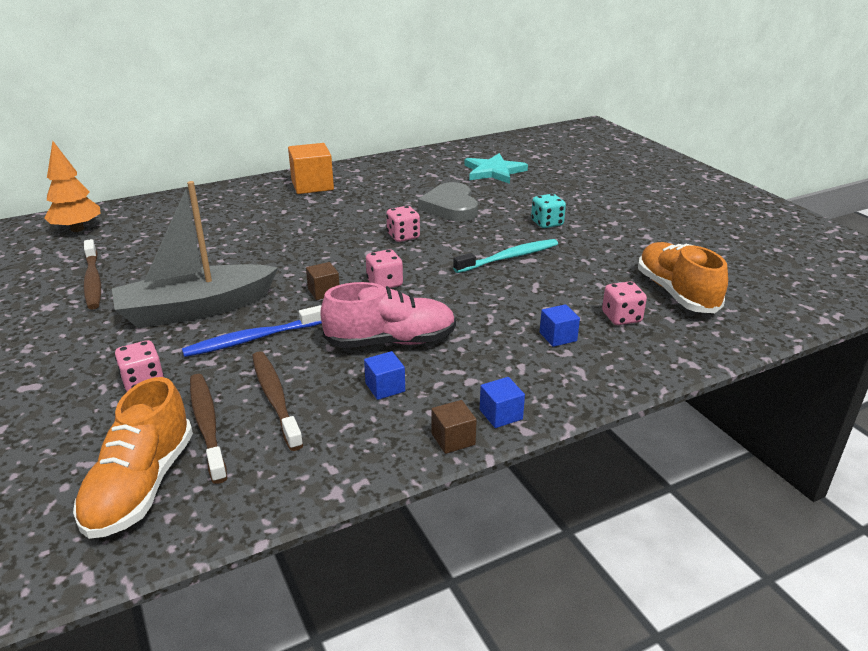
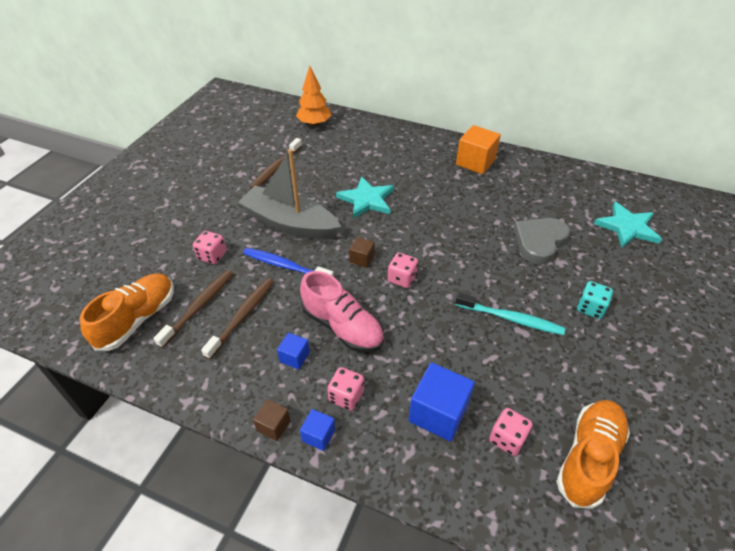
camera: 50 degrees right, 15 degrees up
(140, 486) = (137, 319): orange shoe -> orange shoe turned 150 degrees clockwise
(252, 253) = (366, 200): none -> turquoise star
(403, 236) = (468, 246): pink dice -> pink dice (346, 396)
(558, 337) = (438, 413): blue cube -> blue cube, size x1.89

